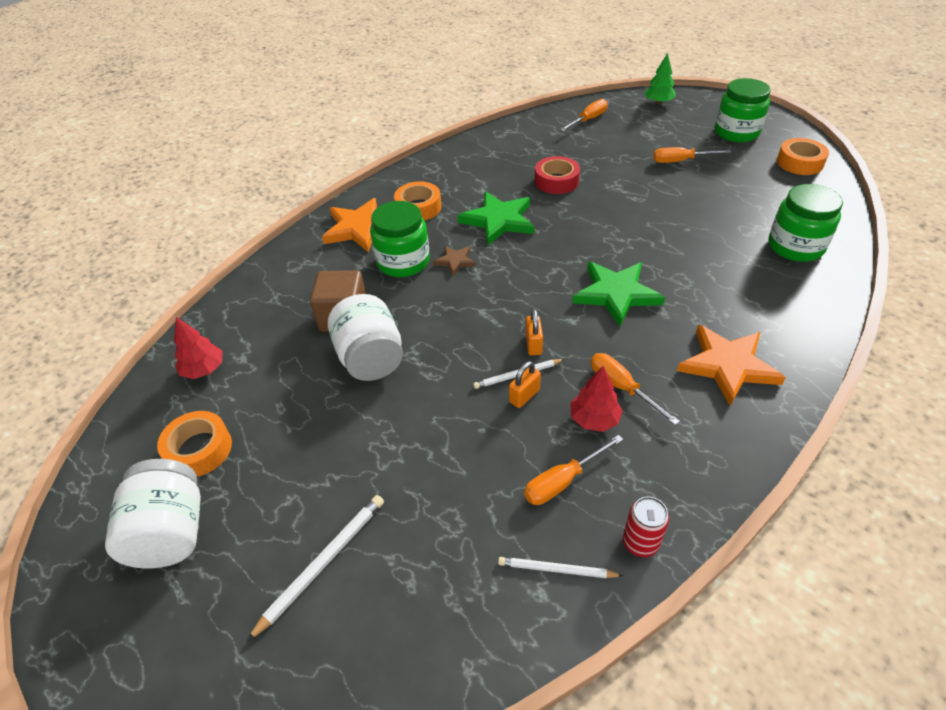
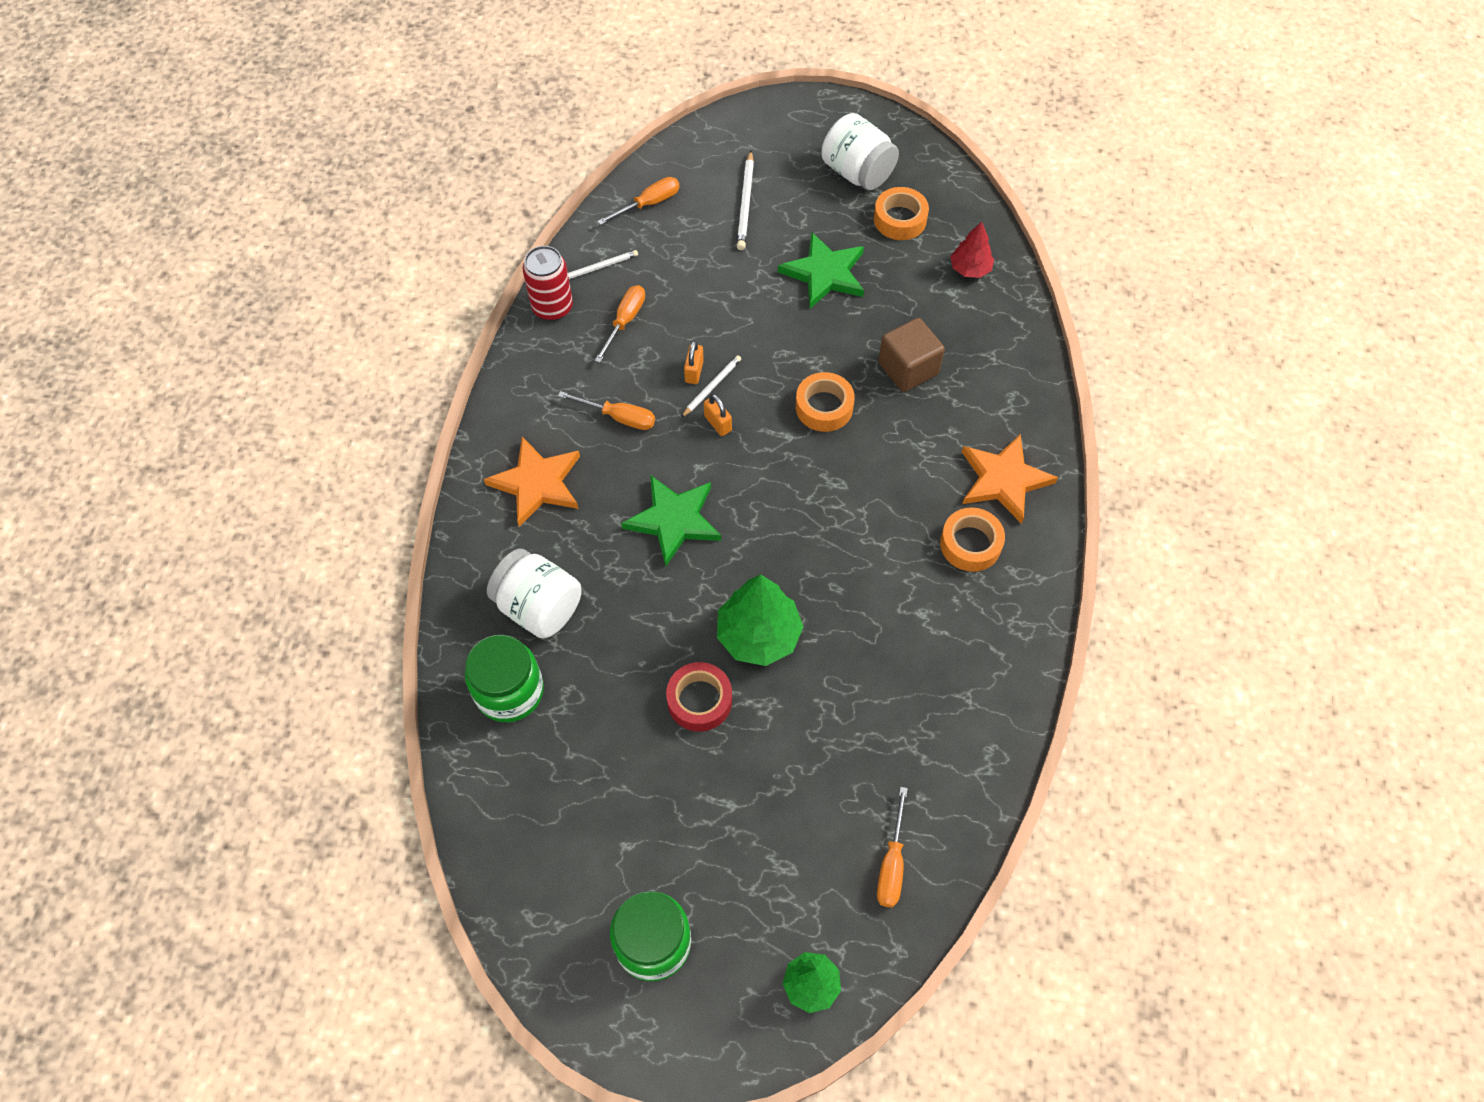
camera: 145 degrees right, 15 degrees up
(370, 358) = (845, 343): white jar -> white jar (539, 607)
(403, 262) = (914, 457): green jar -> none
(455, 261) = (863, 484): brown star -> none
(499, 220) = (863, 569): green star -> green star (824, 273)
(556, 181) = (844, 679): red tape -> red tape (699, 700)
(594, 419) = (627, 378): red tree -> none
(596, 215) = (758, 635): none -> green tree
(640, 542) = (552, 307): red can -> red can, size x1.52
(680, 161) = (705, 813): orange screwdriver -> orange screwdriver (648, 204)
(799, 163) = (539, 895): orange tape -> orange tape (824, 407)

